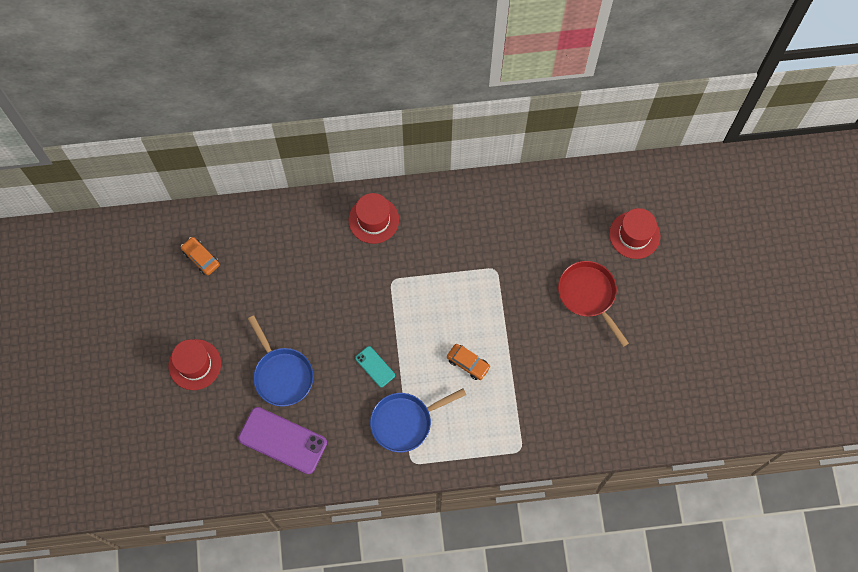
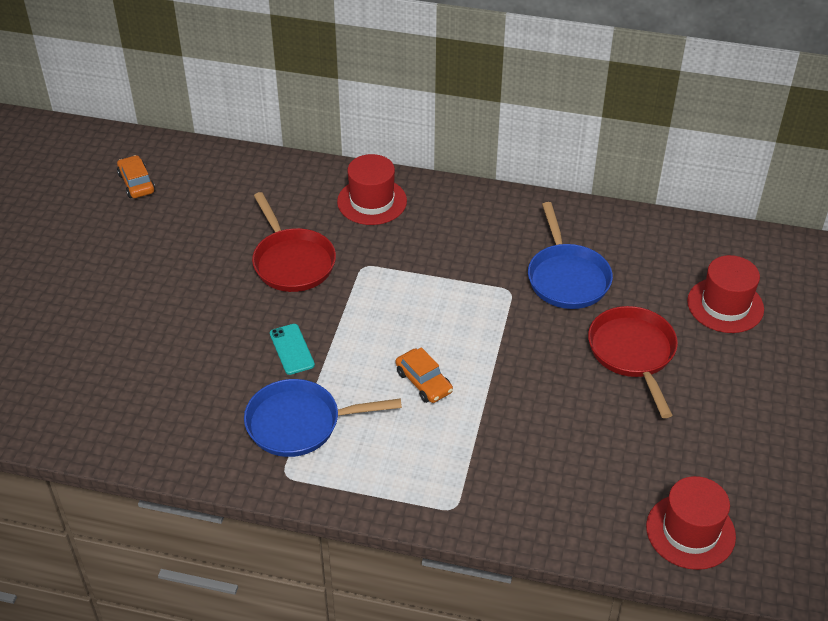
camera: 20 degrees right, 25 degrees down
(195, 364) = (59, 282): red hat -> red hat (690, 531)
(282, 375) = (163, 323): blue pan -> blue pan (567, 278)
(282, 440) = (119, 395): purple phone -> none
(343, 293) = (292, 262): none -> red pan

